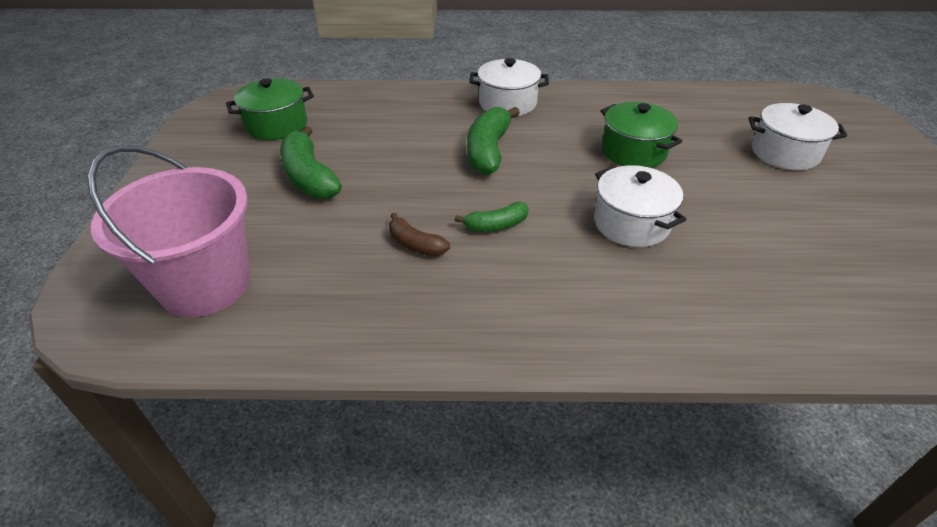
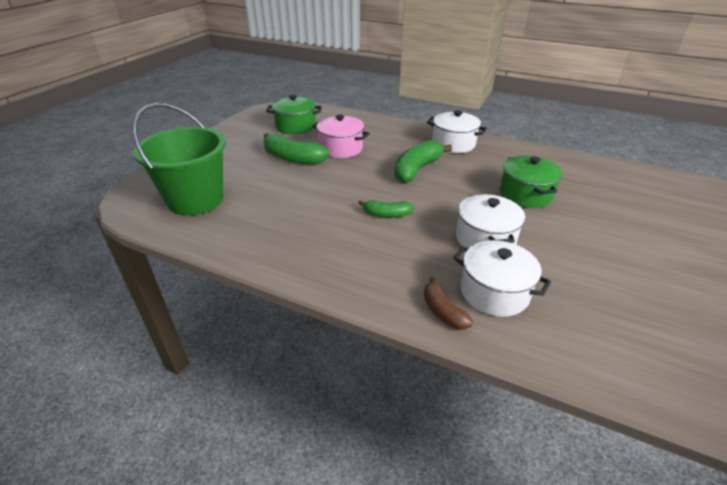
camera: 25 degrees right, 5 degrees down
(205, 284) = (195, 200): pink bucket -> green bucket
(309, 176) = (292, 158): green banana -> green banana turned 60 degrees counterclockwise
(367, 144) = (341, 148): none -> pink pot
(415, 244) = (326, 211): brown banana -> brown banana (442, 311)
(784, 153) = (660, 225): white pot -> white pot (494, 292)

